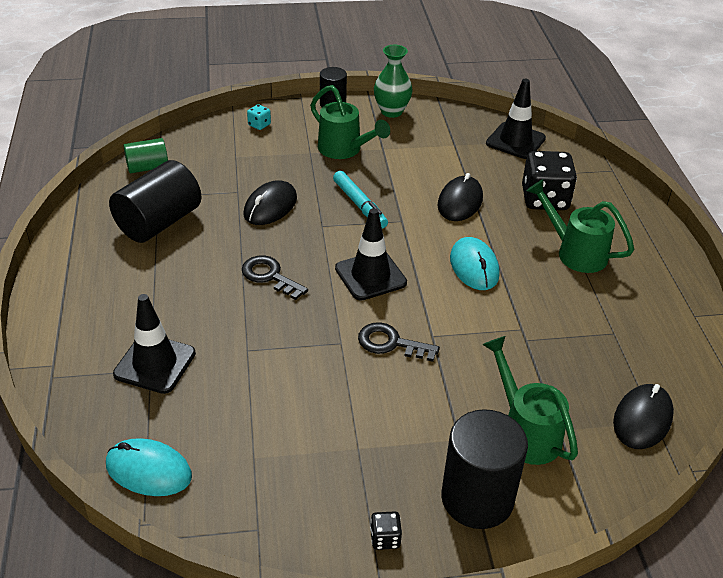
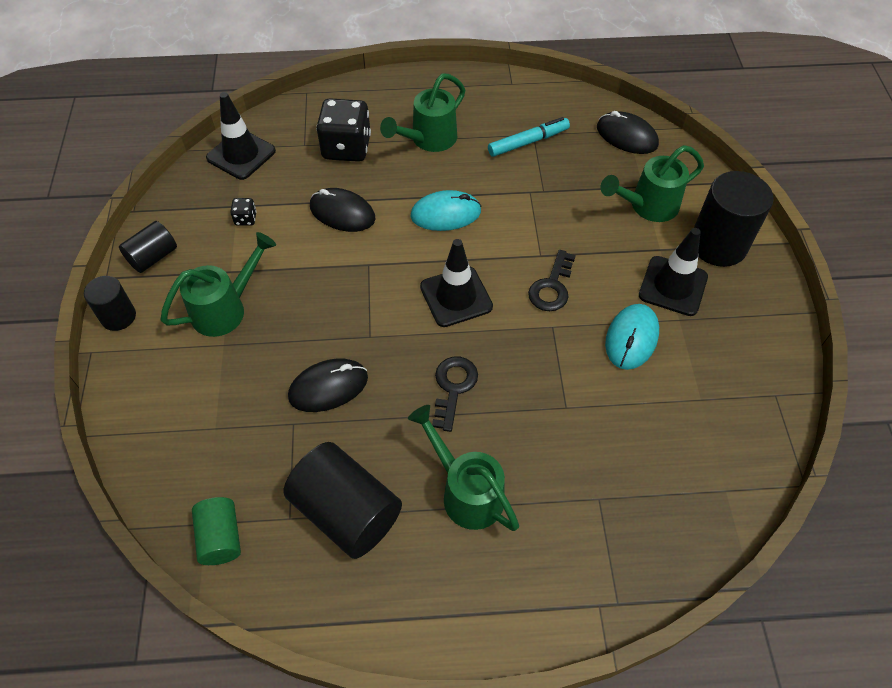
camera: 85 degrees left, 15 degrees up
(149, 470) = (729, 487): turquoise mouse -> turquoise mouse (631, 338)
(155, 364) = (591, 494): black traffic cone -> black traffic cone (673, 286)
(167, 285) = (466, 491): none -> green watering can
(259, 125) = (146, 401): turquoise dice -> none
(269, 276) = (453, 387): black key -> black key turned 150 degrees clockwise
(270, 206) = (328, 387): black mouse -> black mouse turned 60 degrees counterclockwise
(359, 205) = (337, 299): turquoise marker -> turquoise marker (528, 142)
(385, 538) = (767, 306): black dice -> black dice (245, 219)
(391, 111) = (153, 257): green vase -> black cylinder

